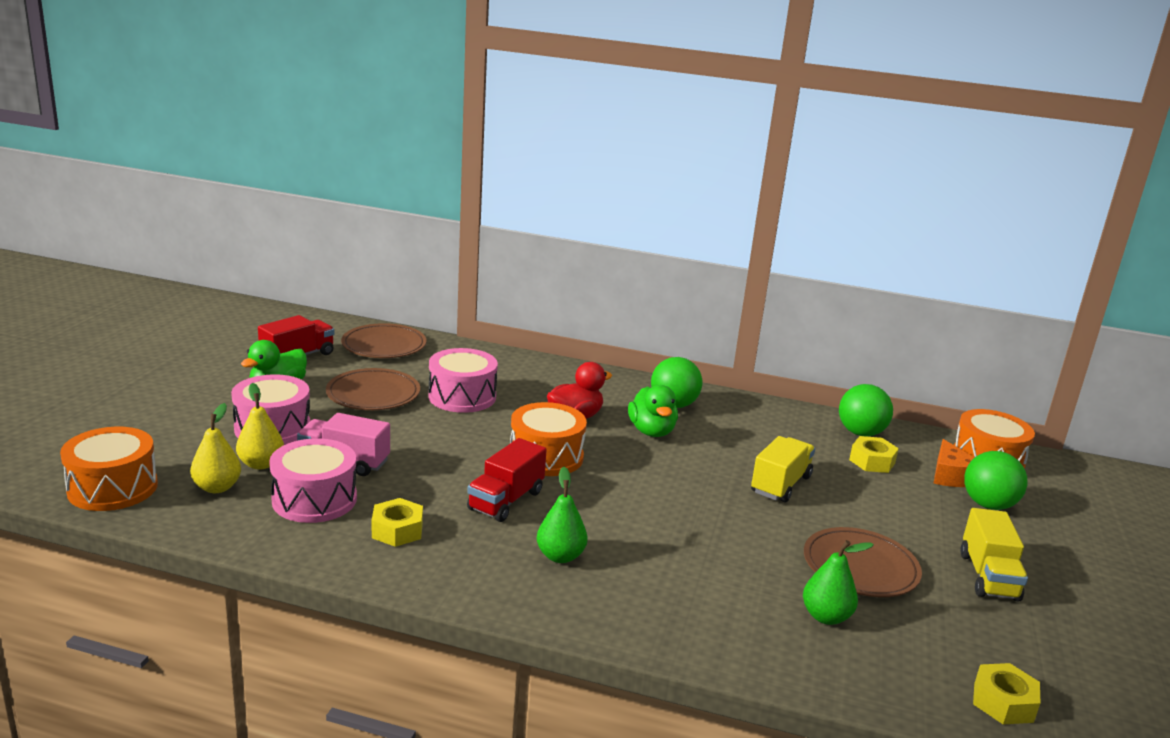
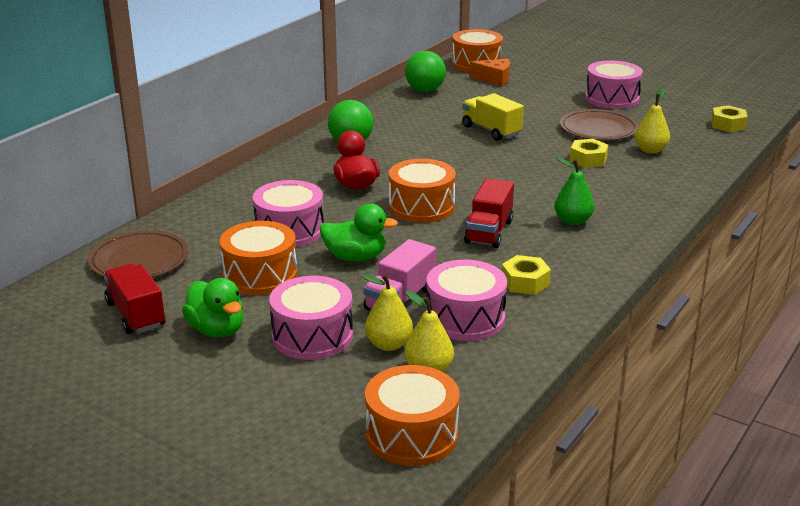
camera: 70 degrees left, 5 degrees up
(373, 394) = (260, 275): brown plate -> orange drum
(506, 500) = (489, 232): red truck -> red truck turned 60 degrees clockwise
(651, 431) = (394, 159): green duck -> green duck (355, 257)
(826, 616) = (650, 150): green pear -> yellow pear
(872, 461) = (467, 96): yellow nut -> yellow nut (588, 159)
(988, 505) = (532, 78): green ball -> none
(988, 576) = (612, 98): yellow truck -> pink drum

